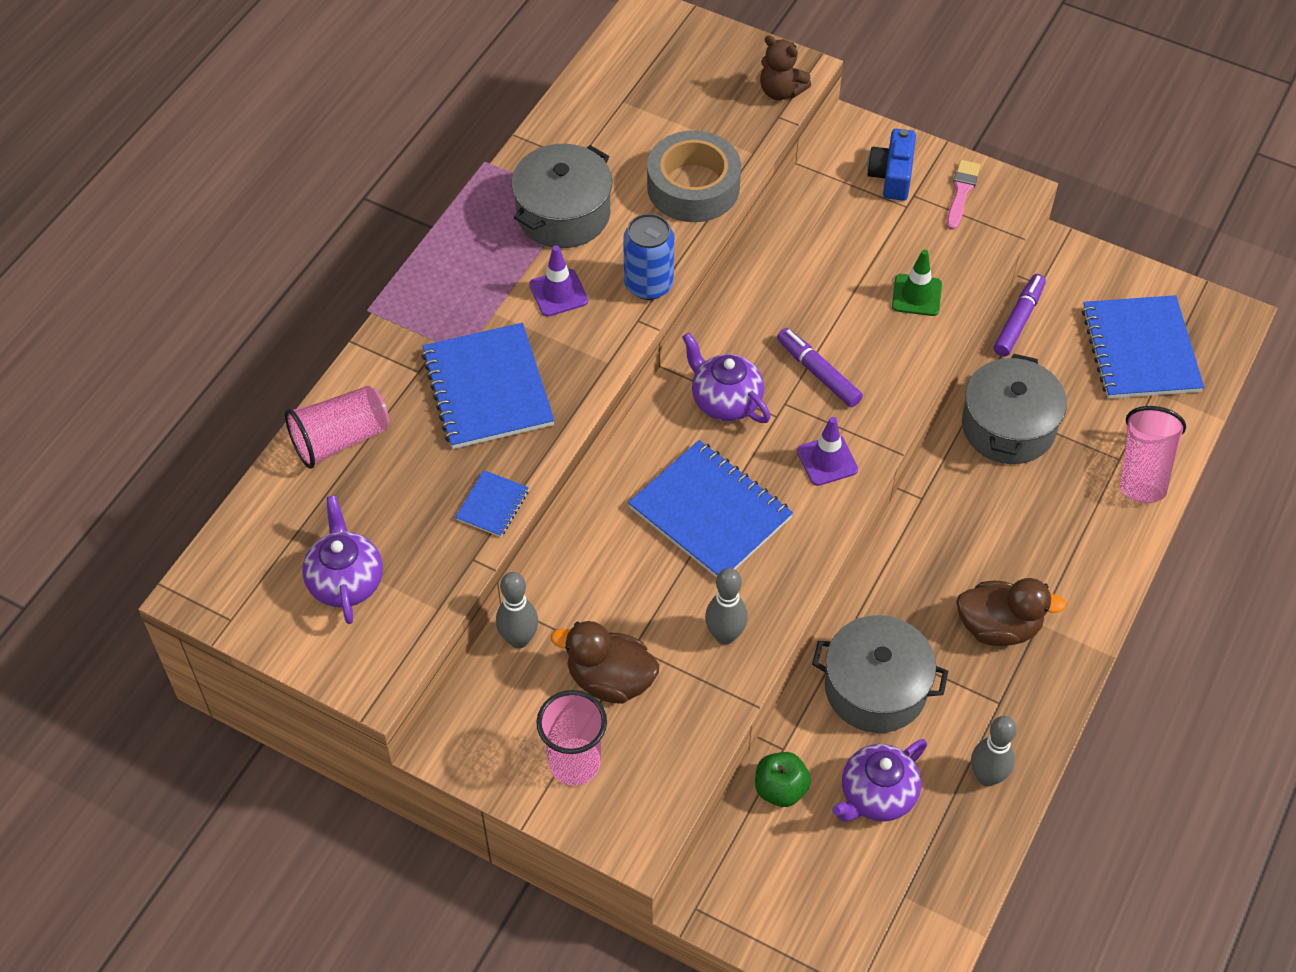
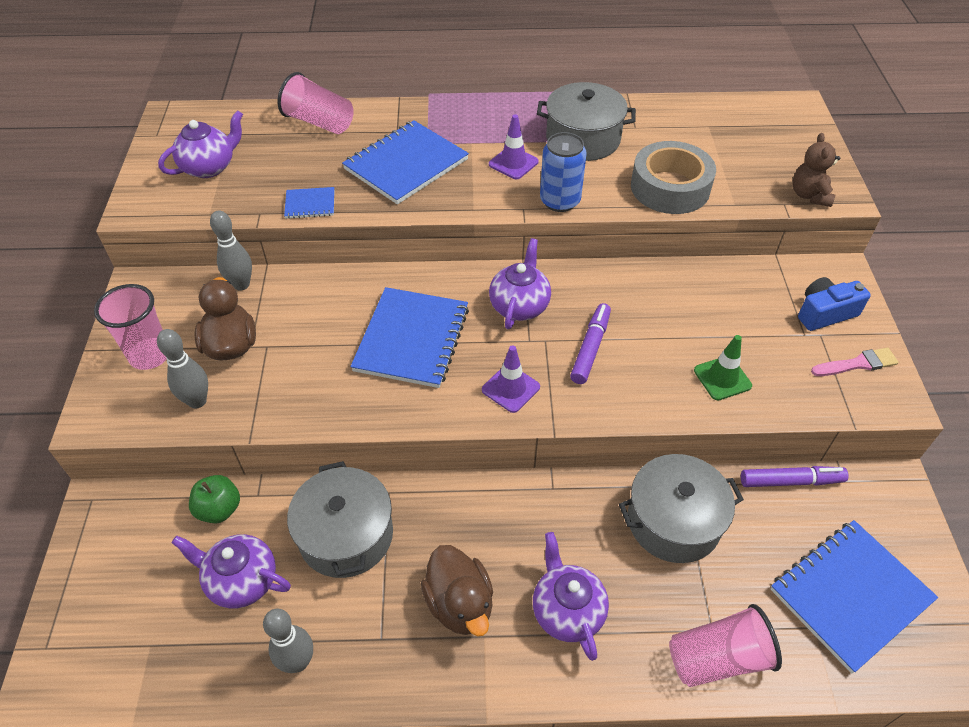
camera: 60 degrees right, 5 degrees down
(725, 635) = (305, 394): grey bowling pin -> grey bowling pin (197, 401)
(1048, 550) = (567, 610): none -> purple teapot

